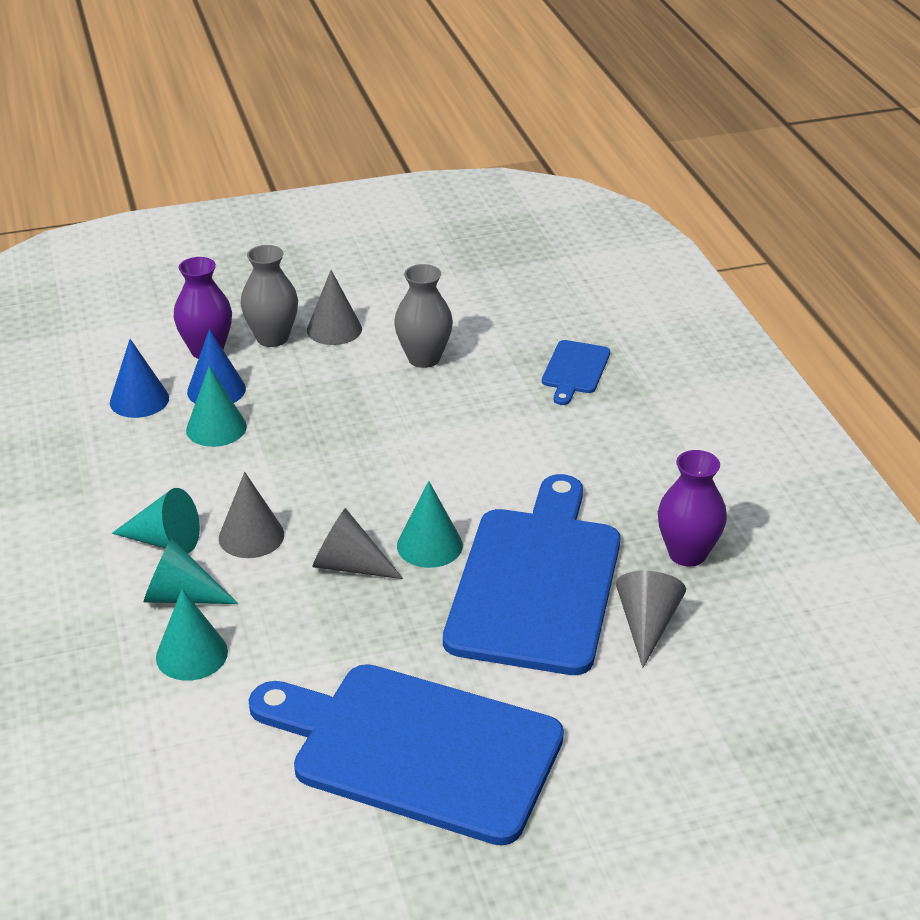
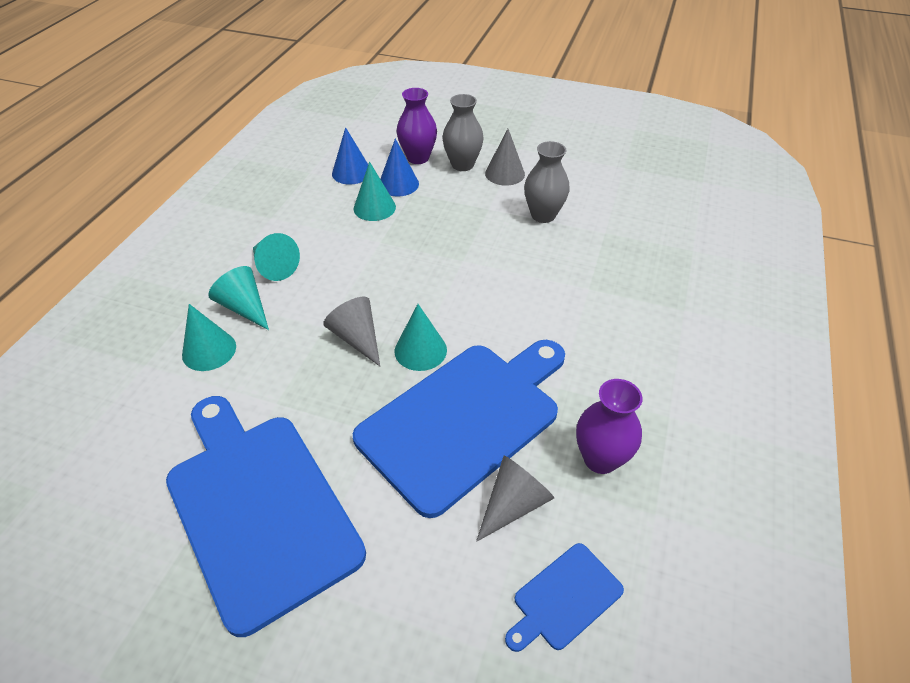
camera: 35 degrees right, 10 degrees up
(251, 536) = (322, 287): grey cone -> none
(575, 370) = (642, 267): blue cutting board -> blue cutting board (564, 598)

